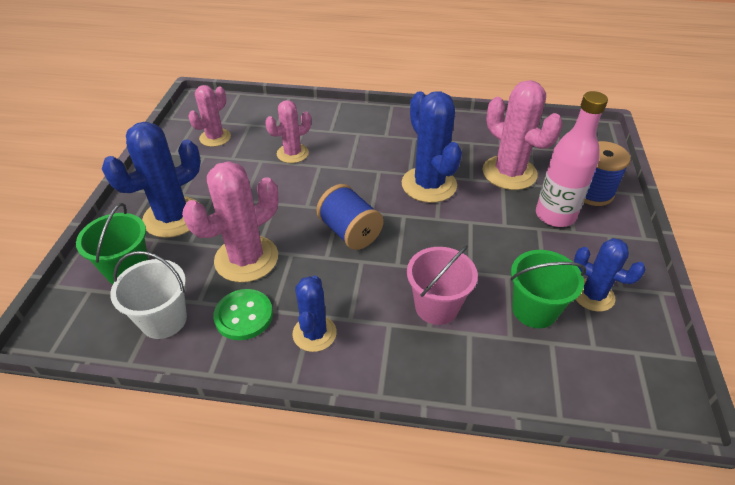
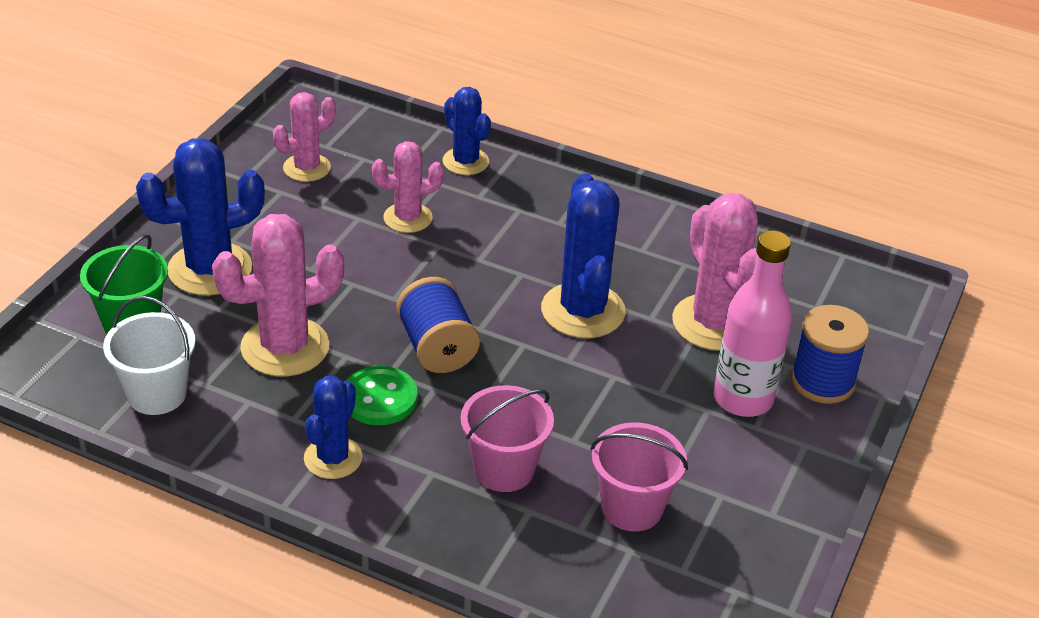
camera: 15 degrees right, 5 degrees down
(244, 316) = (254, 415): green button -> green button (379, 398)
(534, 310) = (632, 508): green bucket -> pink bucket
(593, 295) = (725, 512): blue cactus -> blue cactus (465, 162)

